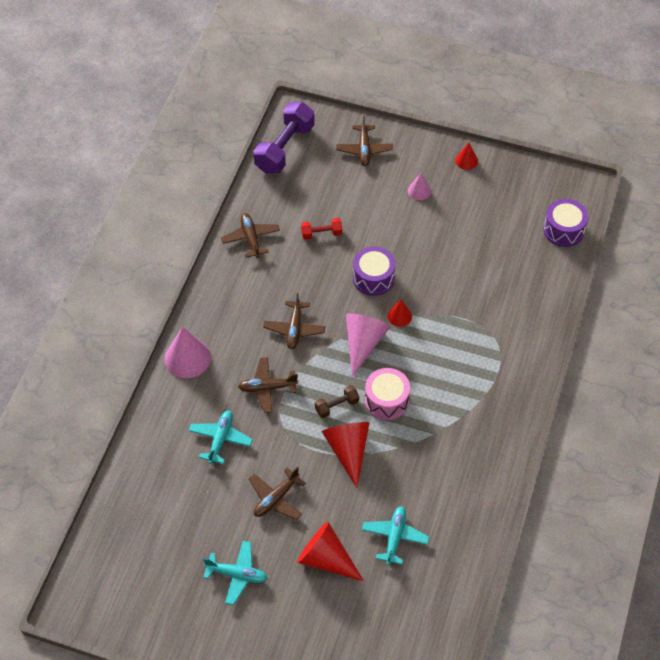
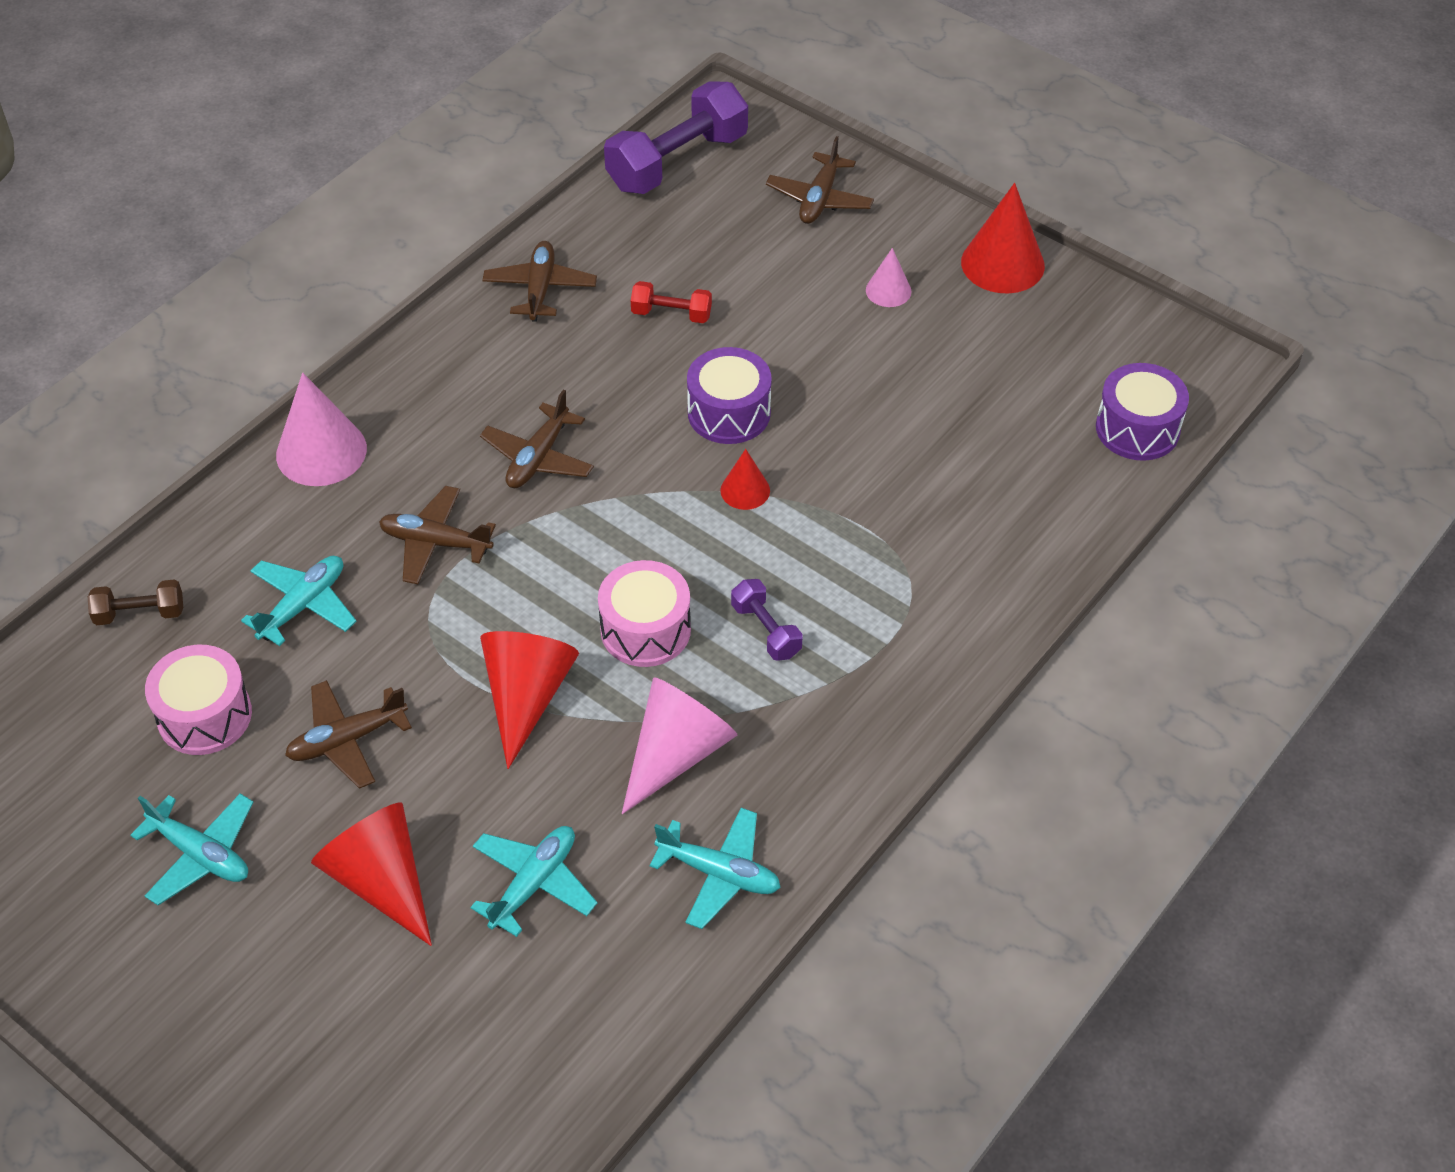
camera: 20 degrees right, 5 degrees down
(203, 508) = (205, 715): none -> pink drum
(336, 406) = (546, 611): brown dumbbell -> brown dumbbell (140, 613)
(363, 343) = (652, 518): pink cone -> pink cone (676, 753)
(441, 383) = (766, 630): none -> purple dumbbell
(466, 160) = (1002, 264): red cone -> red cone, size x1.84
(473, 505) = (719, 873): none -> turquoise plane

